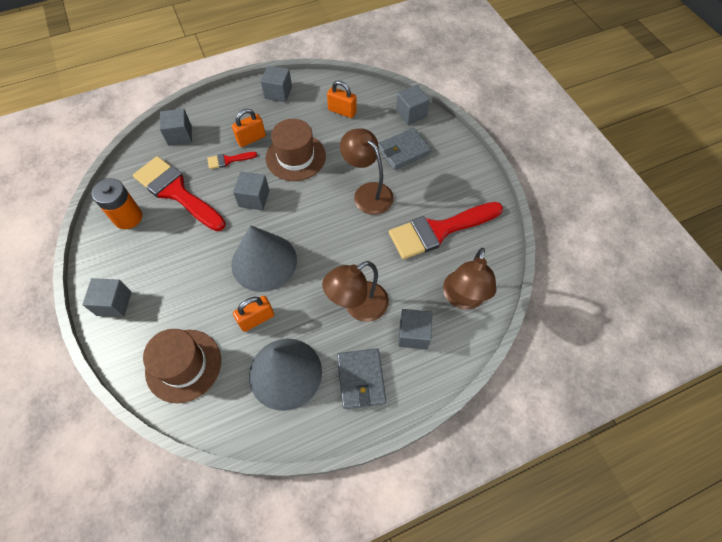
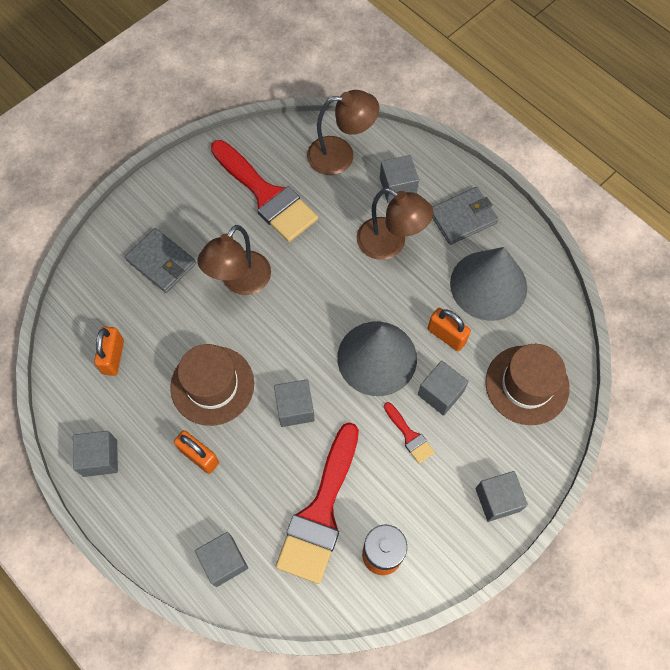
camera: 110 degrees left, 5 degrees up
(228, 160) = (246, 469): red brush -> red brush (409, 436)
(411, 113) = (93, 271): grey cube -> grey cube (440, 393)

